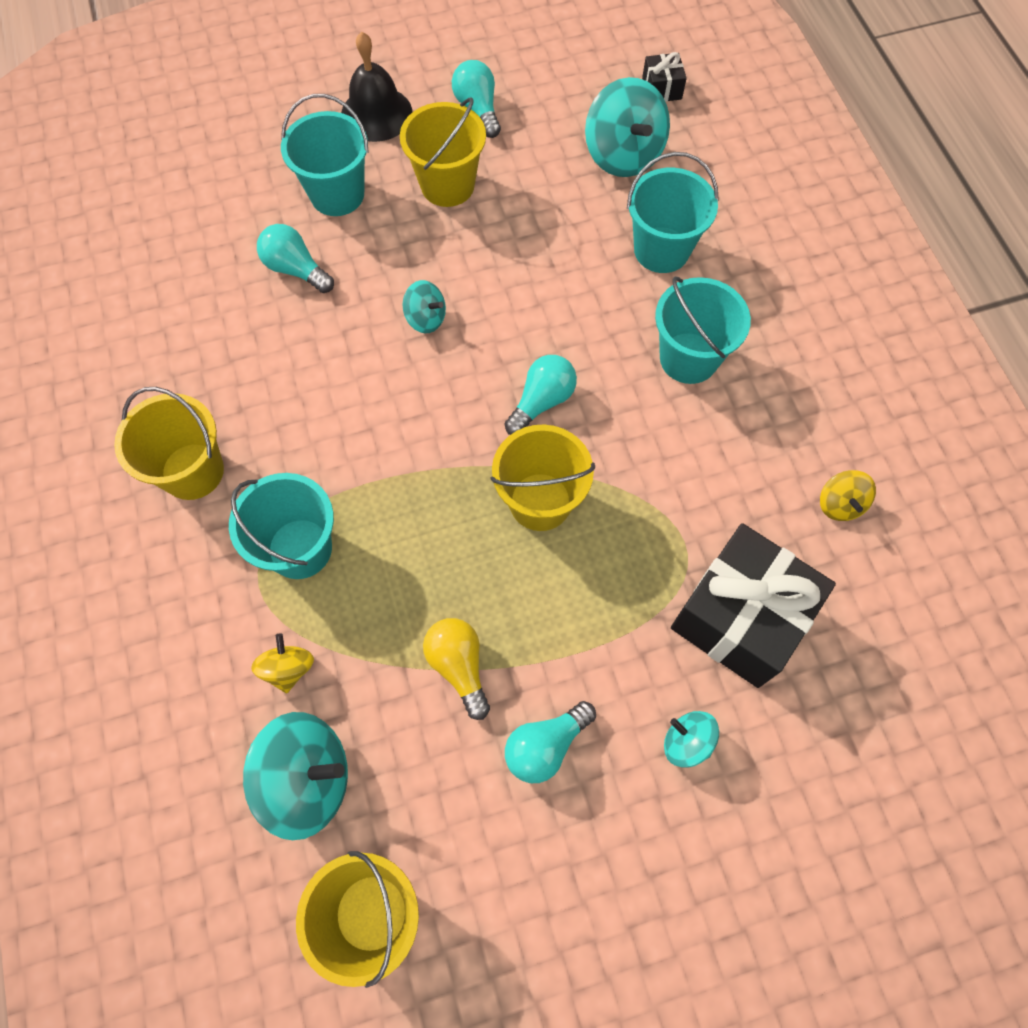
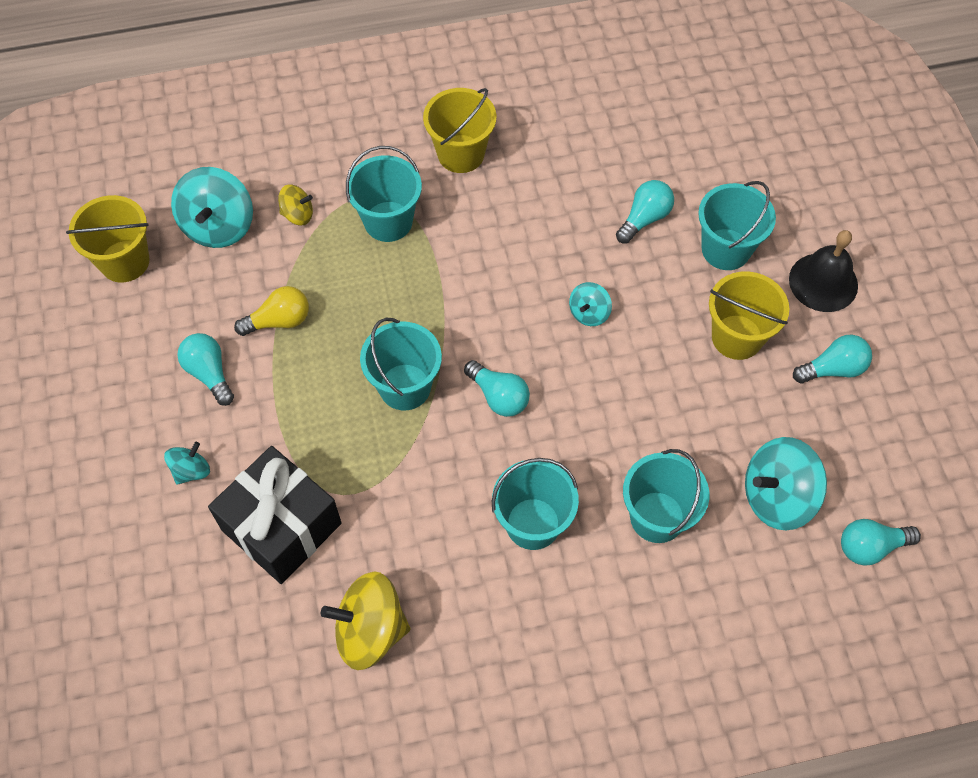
camera: 95 degrees right, 5 degrees down
(540, 502) = (405, 387): yellow bucket -> turquoise bucket
(661, 88) = (870, 547): black gift -> turquoise light bulb
(840, 504) = (370, 630): yellow spinning top -> yellow spinning top, size x1.88

